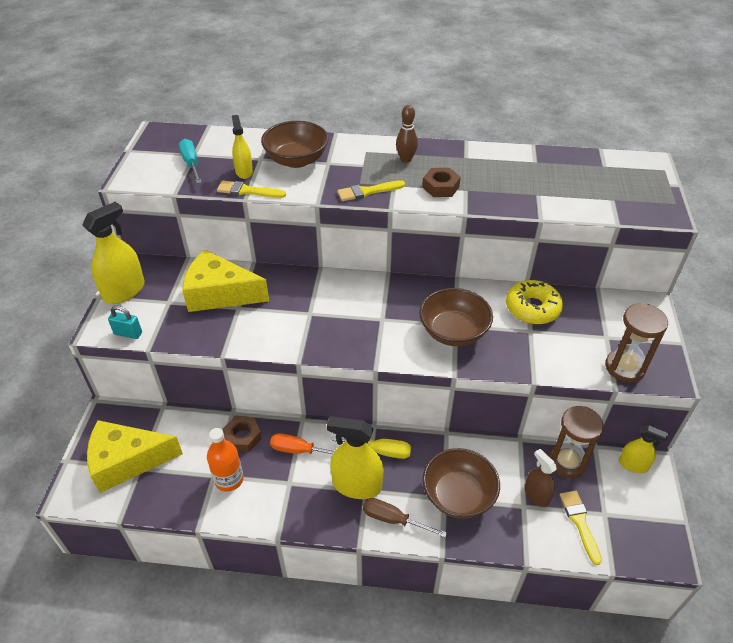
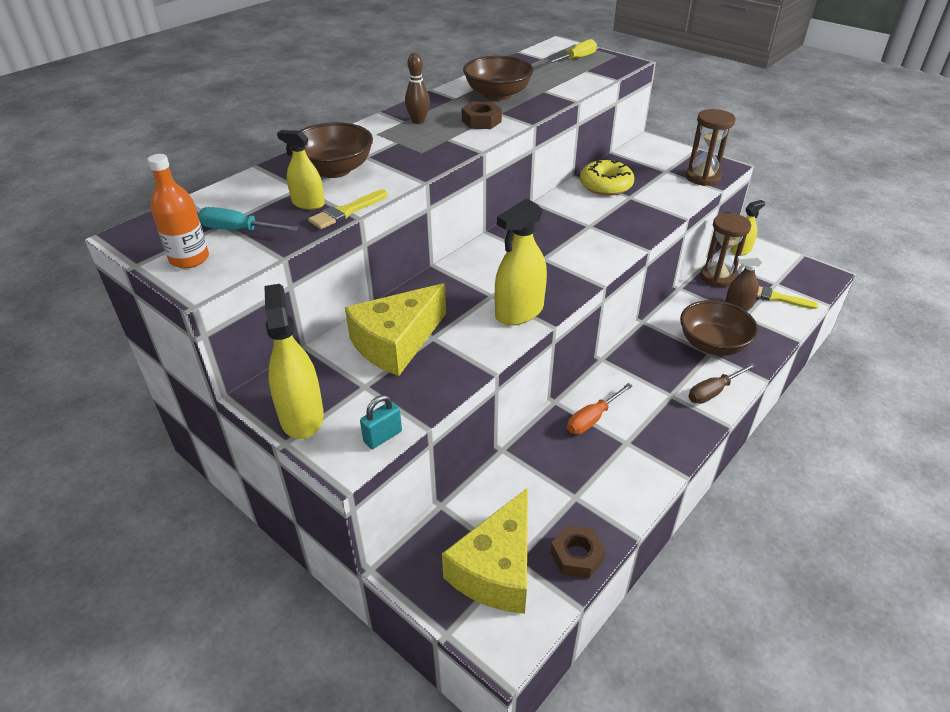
camera: 55 degrees left, 5 degrees down
(229, 479) = (590, 486): orange bottle -> orange bottle (189, 259)
(243, 437) = (542, 454): brown nut -> brown nut (577, 556)
(357, 485) = (661, 398): yellow spray bottle -> yellow spray bottle (519, 312)
(367, 191) = (441, 153): yellow brush -> none
(381, 451) = (633, 367): yellow screwdriver -> yellow screwdriver (576, 59)
(453, 332) = (596, 230): brown bowl -> brown bowl (497, 95)

